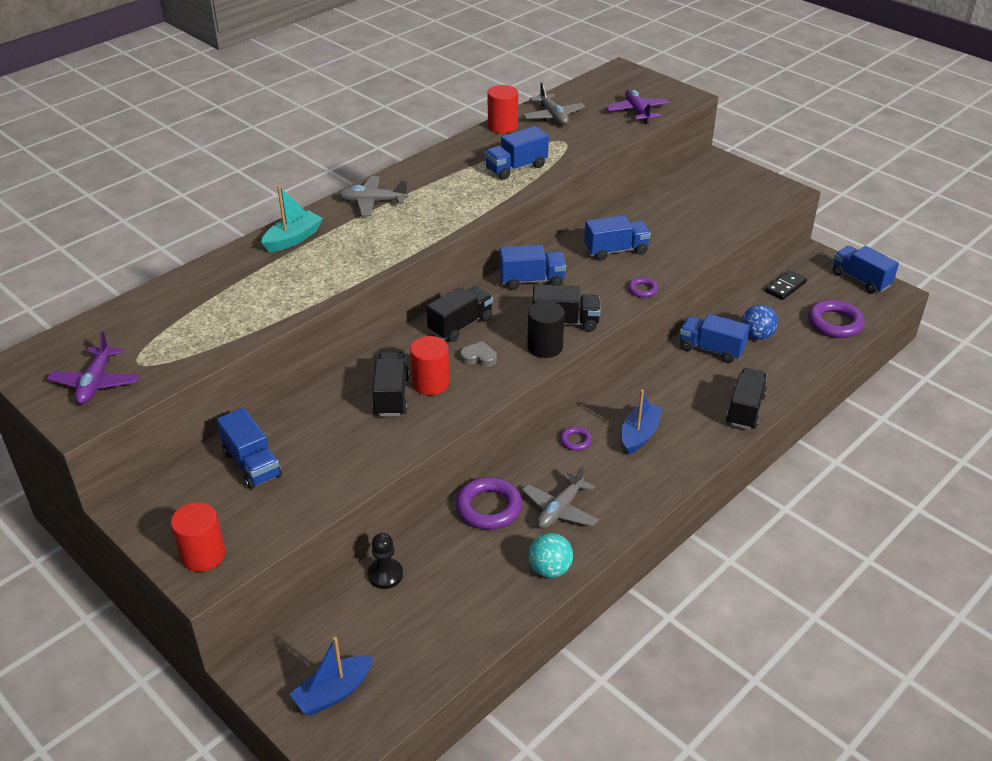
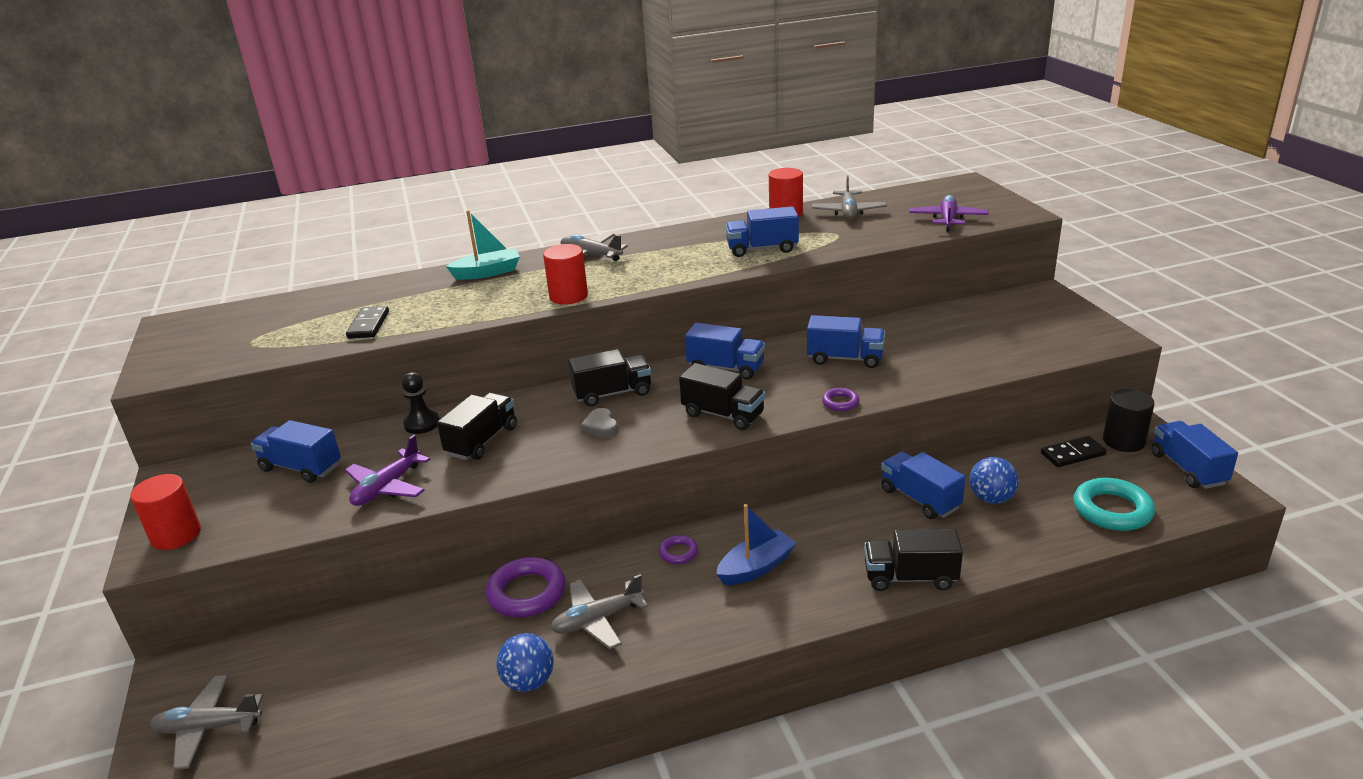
camera: 30 degrees right, 10 degrees down
(96, 383) = (201, 350): purple plane -> purple plane (387, 487)
(239, 317) = (369, 325): none -> black domino
(252, 464) = (301, 467): blue truck -> blue truck turned 120 degrees clockwise
(333, 693) = (208, 728): blue boat -> grey plane
(385, 575) = (367, 626): black pawn -> black pawn (422, 424)
(430, 383) = (530, 439): red cylinder -> red cylinder (568, 296)
(479, 357) = (601, 427): grey heart -> grey heart turned 150 degrees counterclockwise
(545, 347) = (678, 433): black cylinder -> black cylinder (1123, 441)
(550, 569) = (529, 682): turquoise ball -> blue ball
(745, 410) = (910, 577): black truck -> black truck turned 135 degrees counterclockwise
(835, 323) = (1112, 510): purple ring -> turquoise ring

